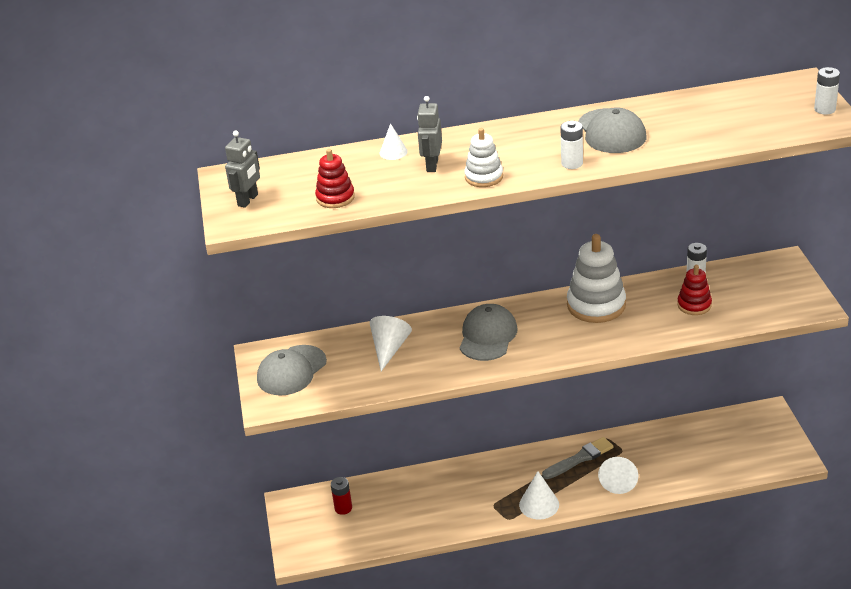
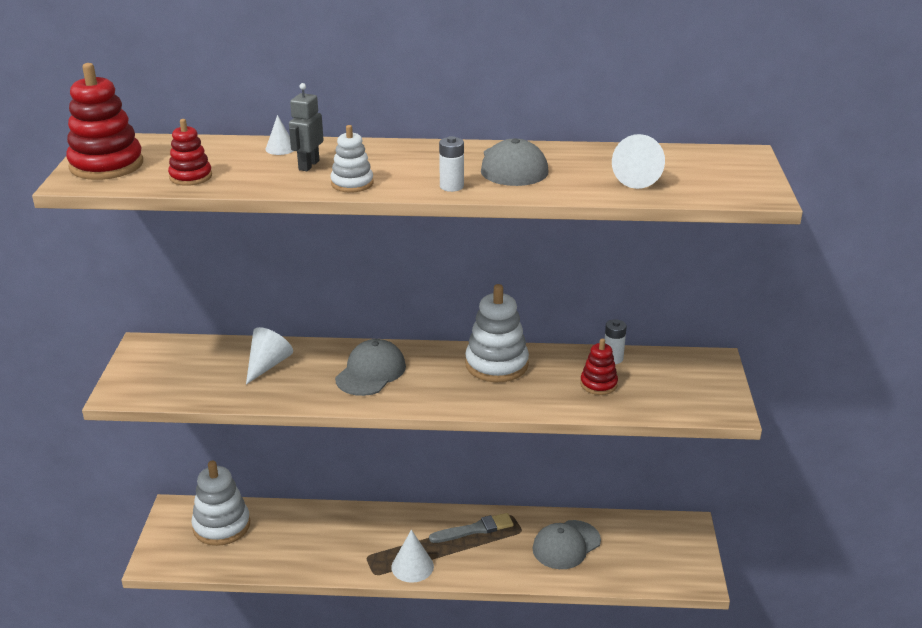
camera: 10 degrees right, 5 degrees down
(248, 200) = (106, 165): grey robot -> red stacking toy
(291, 371) = (162, 366): grey cap -> grey cap (566, 545)
(343, 508) = (221, 526): red battery -> white stacking toy
(618, 480) = (504, 560): white cone -> white cone (639, 178)
(824, 109) = (757, 182): white battery -> none

